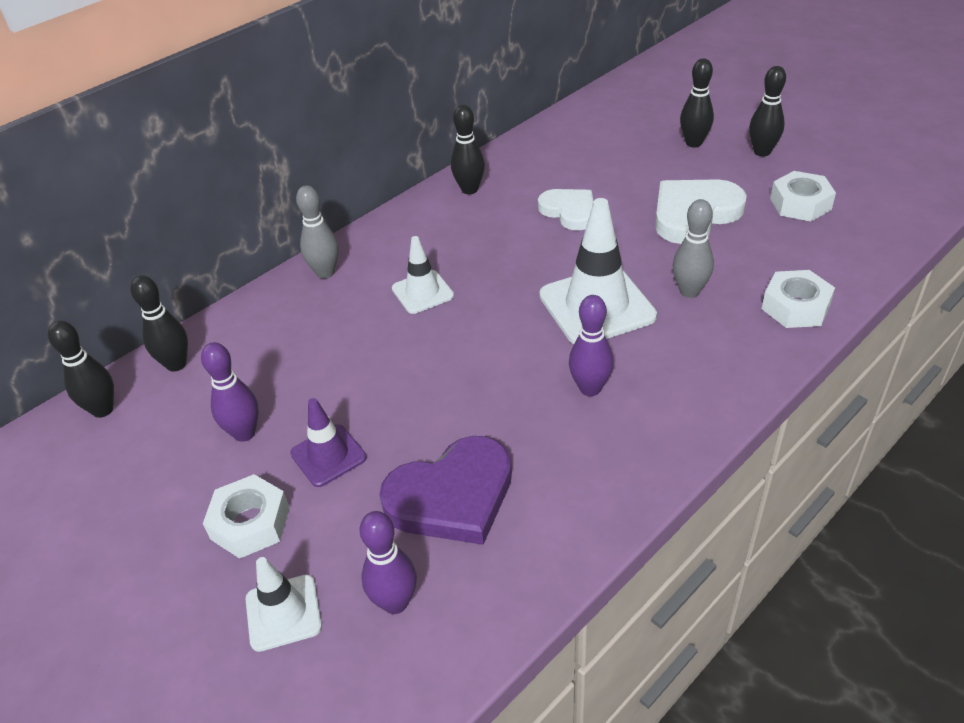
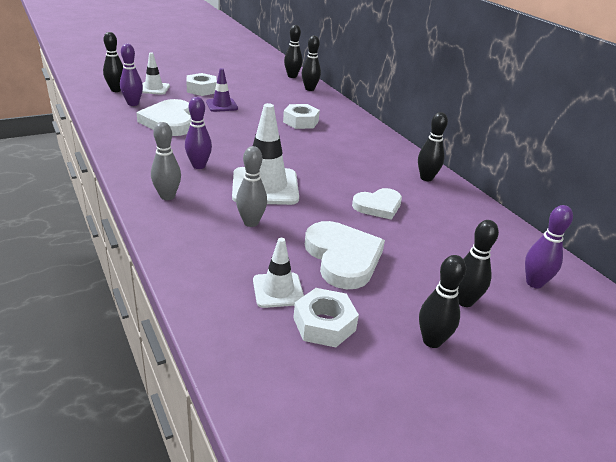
camera: 100 degrees right, 10 degrees down
(244, 433) = (252, 94): purple bowling pin -> purple bowling pin (534, 283)
(325, 273) = (358, 124): grey bowling pin -> grey bowling pin (167, 196)
(327, 684) = (116, 90): none -> black bowling pin
(422, 292) = (321, 143): white traffic cone -> white traffic cone (278, 290)
(452, 496) = (170, 122): purple heart -> white heart
(795, 307) = (195, 259): white nut -> white nut (300, 121)

